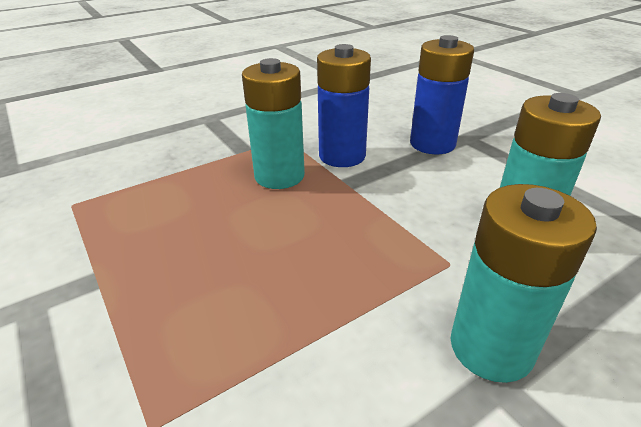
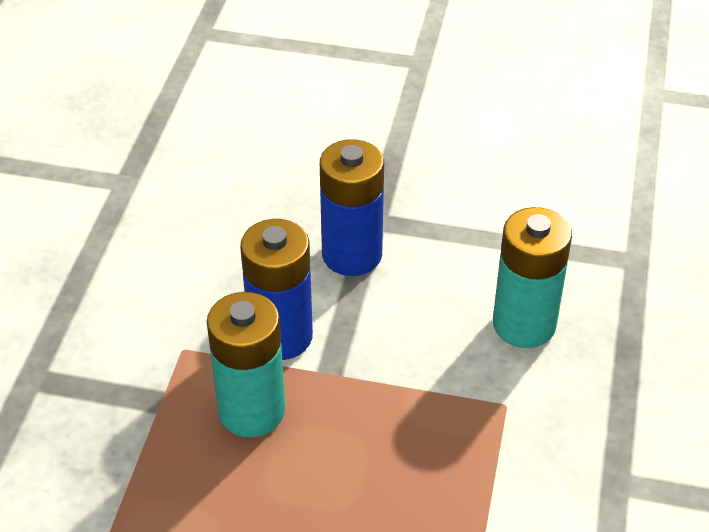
camera: 45 degrees left, 10 degrees up
(491, 347) = (593, 459): turquoise battery -> none

